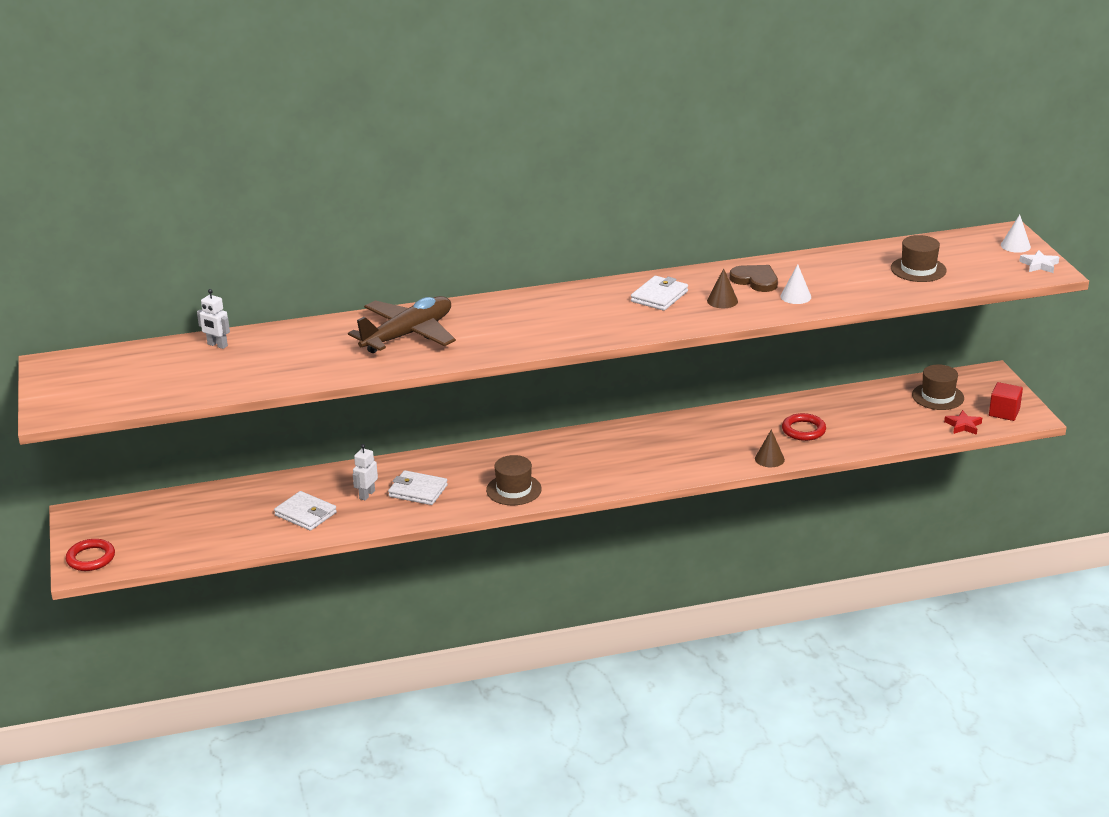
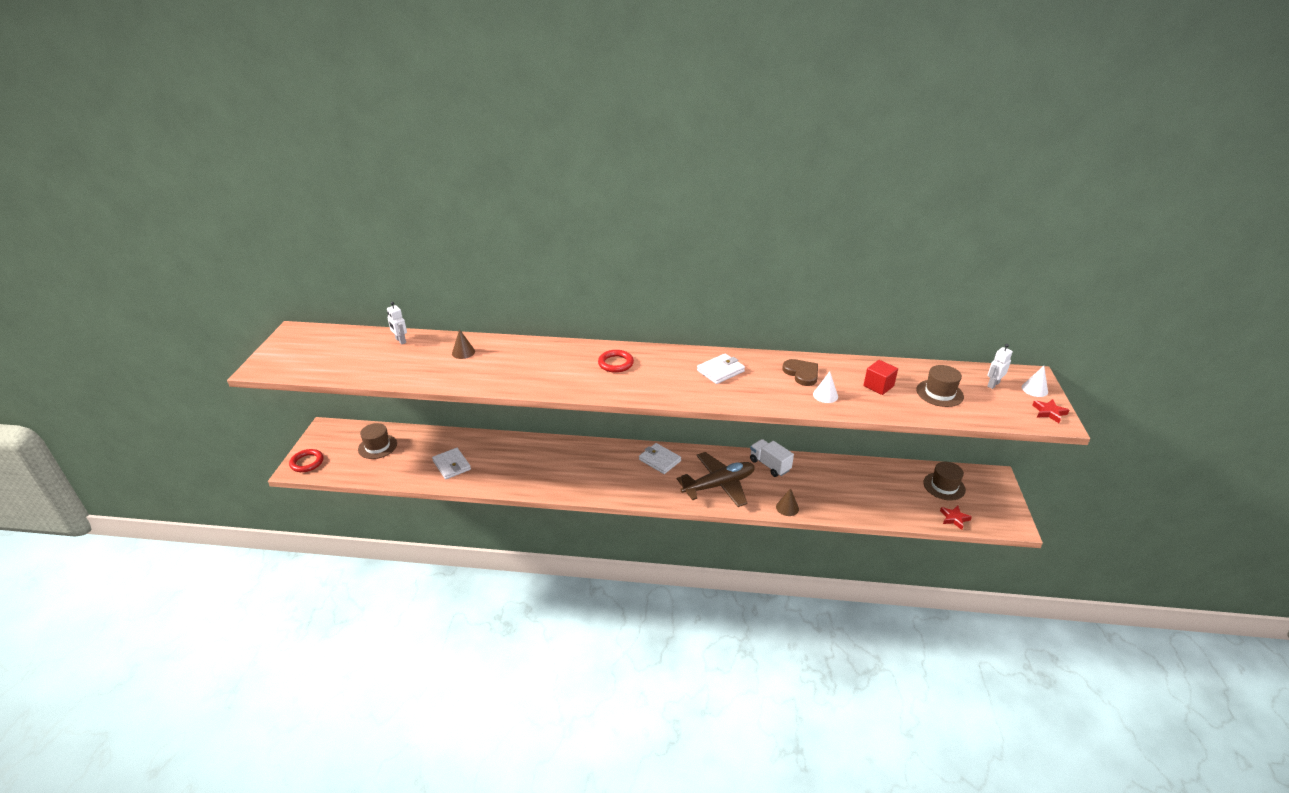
camera: 20 degrees right, 5 degrees up
(367, 495) = (498, 461): white robot -> white robot (993, 384)
(408, 335) = (524, 362): brown plane -> brown plane (719, 485)
(418, 491) = (532, 467): white wallet -> white wallet (659, 460)
(514, 490) = (593, 483): brown hat -> brown hat (377, 446)
(722, 301) = (765, 386): brown cone -> brown cone (463, 352)
(723, 421) = (769, 465): none -> white truck
(803, 430) = (825, 489): red ring -> red ring (615, 363)
(1004, 412) = (993, 515): red cube -> red cube (878, 386)
(1039, 265) = (1049, 412): white star -> red star

